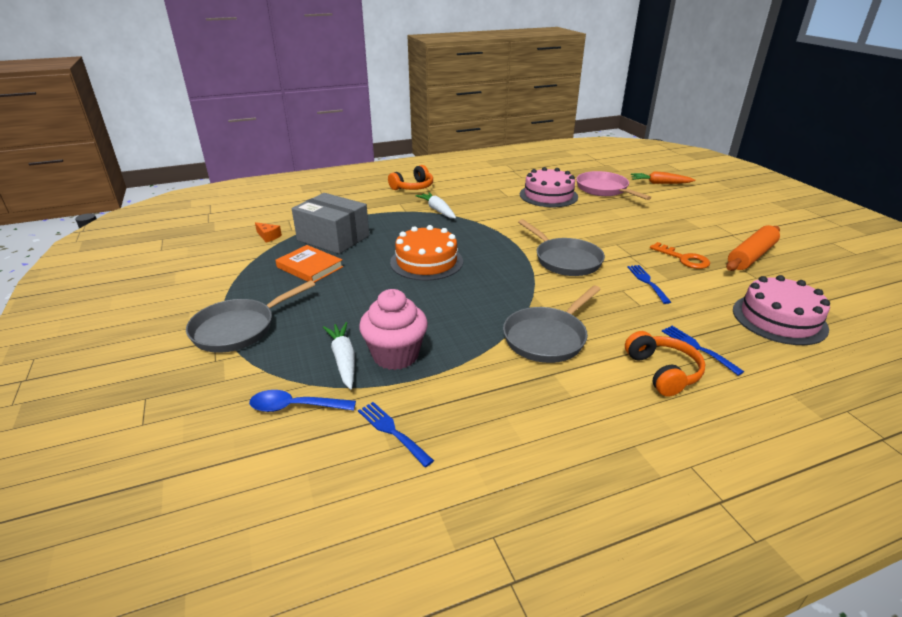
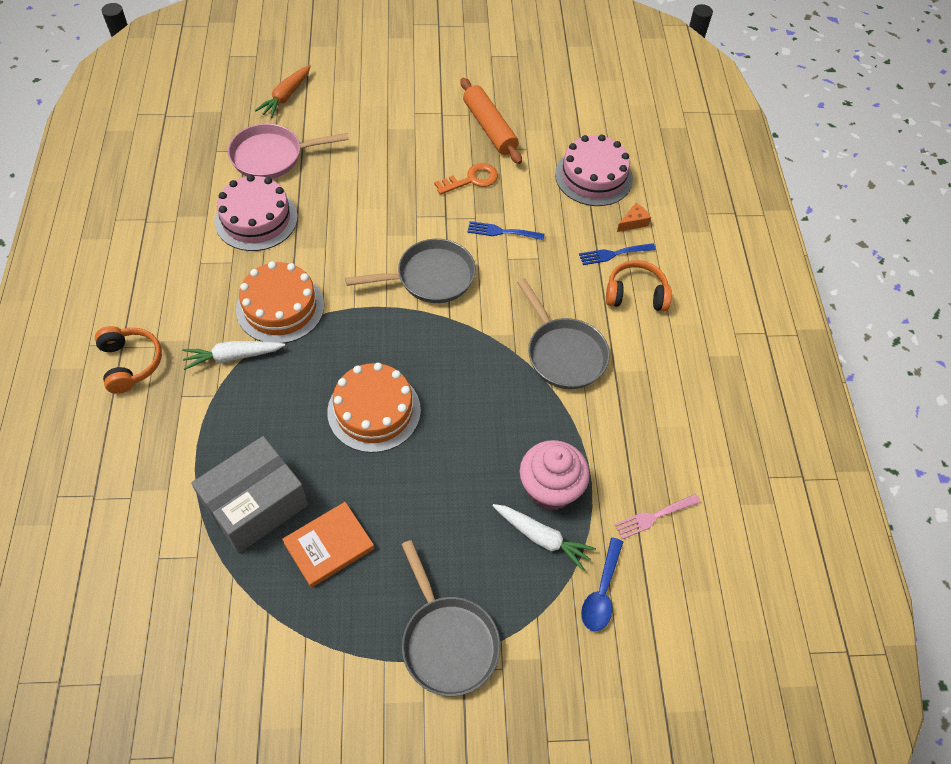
camera: 75 degrees left, 25 degrees up
(268, 236) = (206, 592): orange cheese -> orange cheese (633, 222)
(343, 359) = (542, 538): white carrot -> white carrot turned 150 degrees counterclockwise
(392, 431) = (654, 517): blue fork -> pink fork
(486, 215) = (280, 307): none -> orange cake

